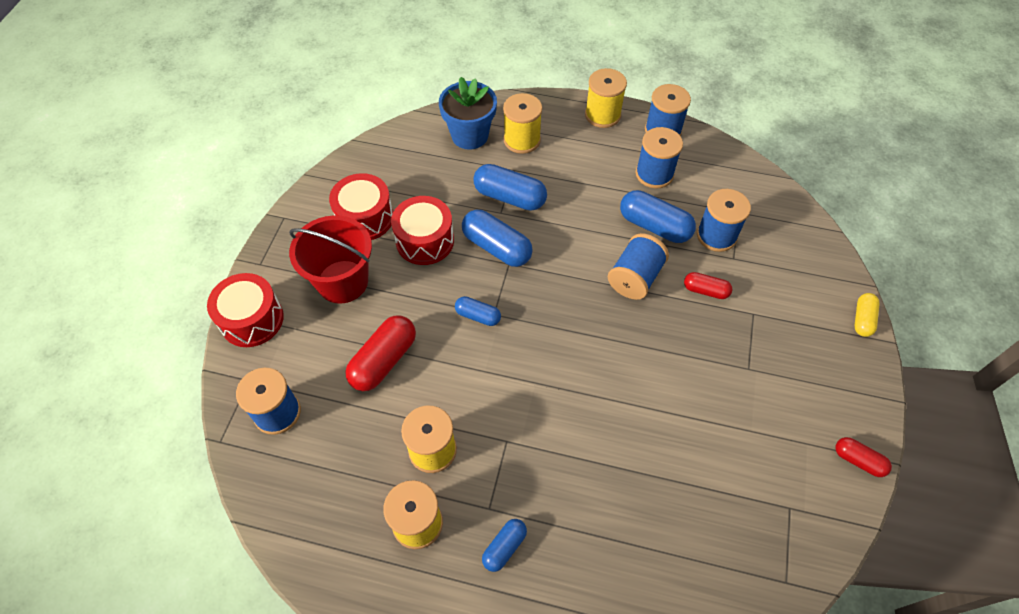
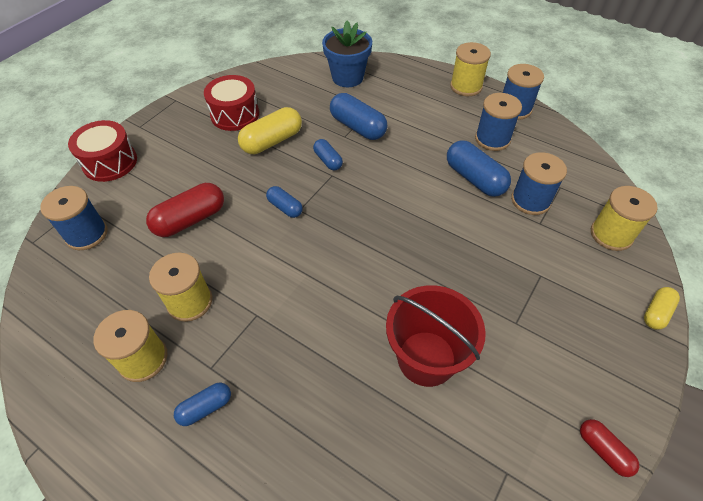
camera: 20 degrees right, 5 degrees down
(342, 281) = (192, 154): red bucket -> red bucket (426, 358)
(425, 241) = (272, 141): red drum -> yellow capsule
(497, 247) = (328, 160): blue capsule -> blue capsule, size x0.57
(522, 140) = (388, 89): yellow spool -> yellow spool (611, 234)
(635, 278) = (438, 214): blue spool -> none
(705, 290) = (500, 243): red capsule -> none

